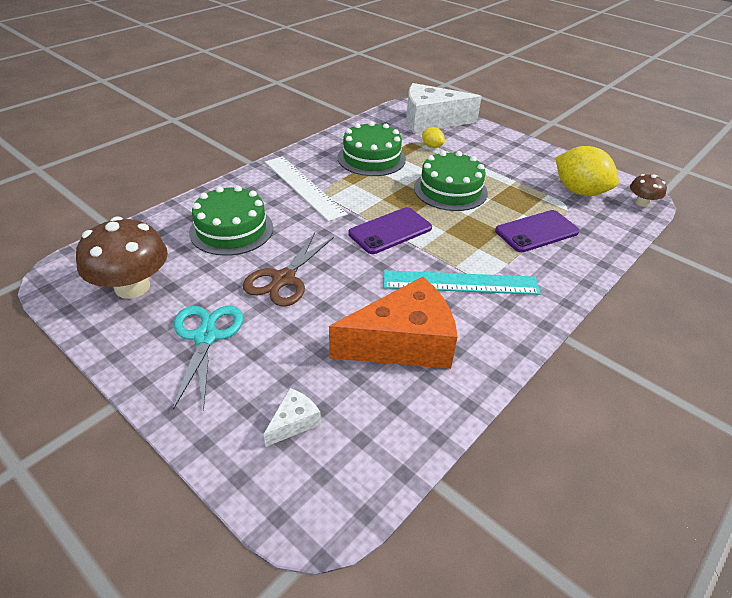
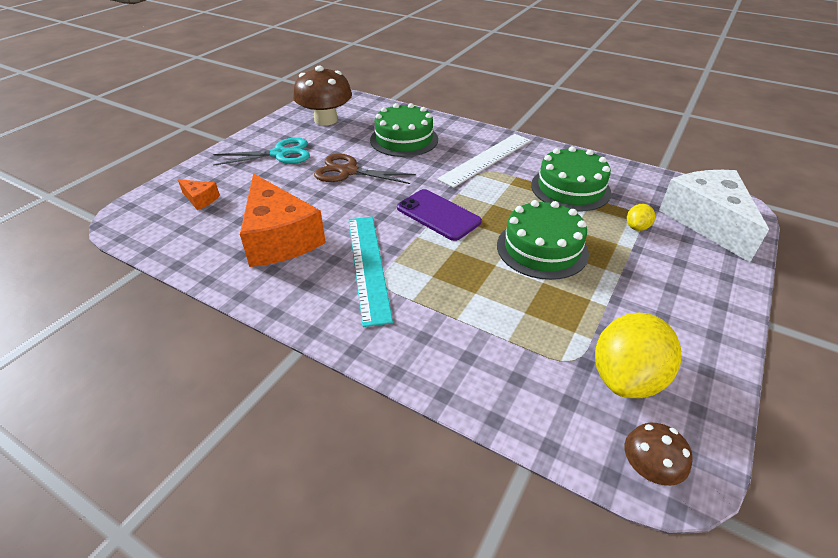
camera: 80 degrees right, 0 degrees up
(294, 422) = (200, 199): white cheese -> orange cheese
(536, 231) = (489, 326): purple phone -> none

